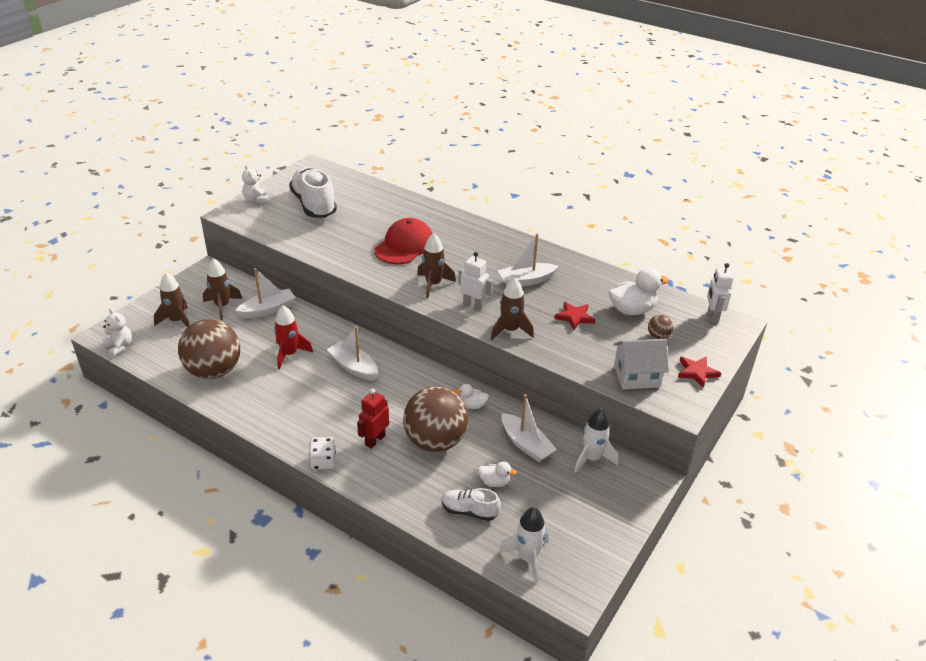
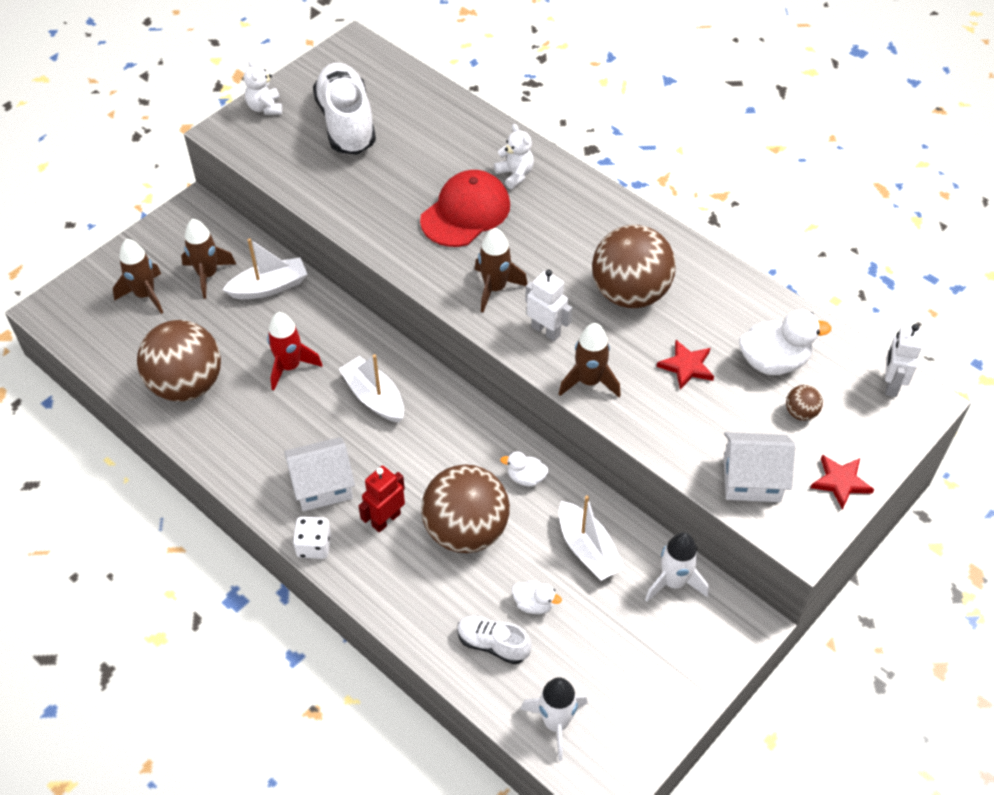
camera: 10 degrees right, 15 degrees up
(119, 347) = (67, 332): white teddy bear -> white teddy bear (515, 175)
(324, 424) = (322, 486): none -> white house
(526, 281) = (630, 293): white boat -> brown ball

